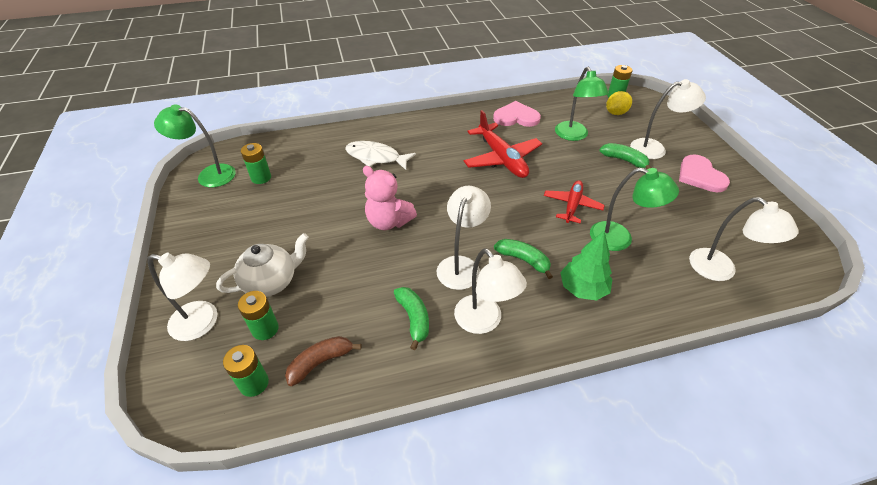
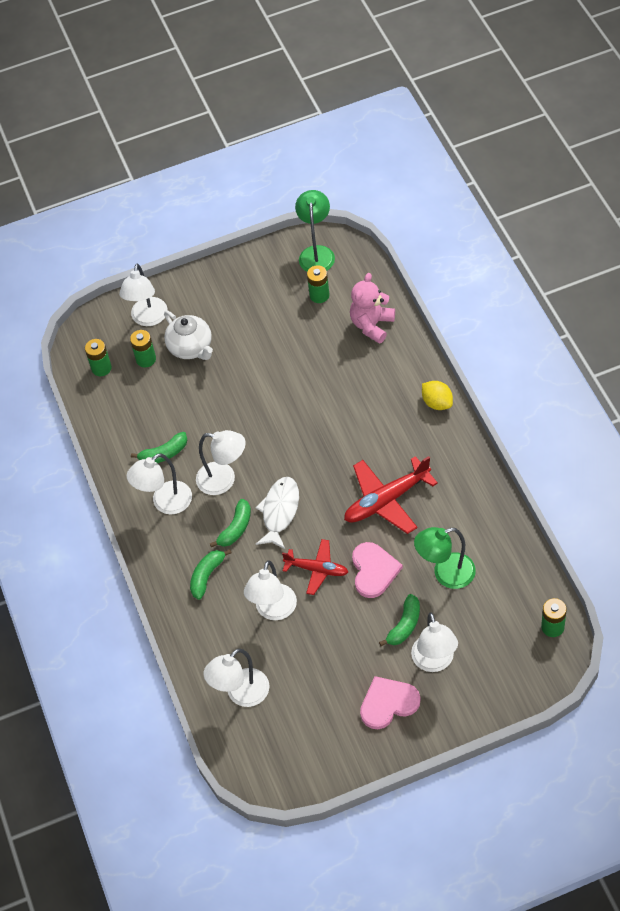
camera: 90 degrees right, 10 degrees up
(321, 362) = (120, 402): brown banana -> none
(376, 157) = (368, 383): white fish -> white fish (279, 511)
(388, 221) = (272, 414): pink teddy bear -> pink teddy bear (372, 325)
(516, 117) = (475, 510): pink heart -> pink heart (374, 570)
(583, 289) = (207, 576): green tree -> green banana
(616, 113) = (508, 624): yellow lemon -> yellow lemon (437, 403)
(620, 239) = (273, 610): green lamp -> white lamp

